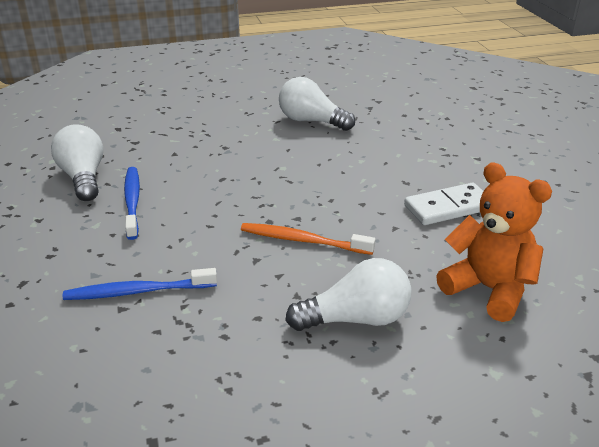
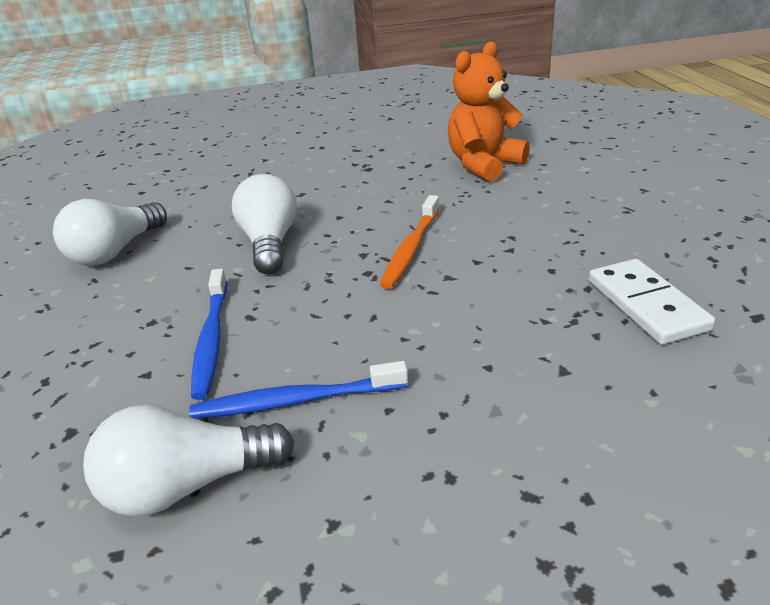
camera: 85 degrees left, 0 degrees up
(137, 291) = (527, 360): blue toothbrush -> blue toothbrush (211, 339)
(356, 319) = (539, 219): white light bulb -> white light bulb (270, 243)
(448, 207) = (356, 175): white domino -> white domino (646, 305)

